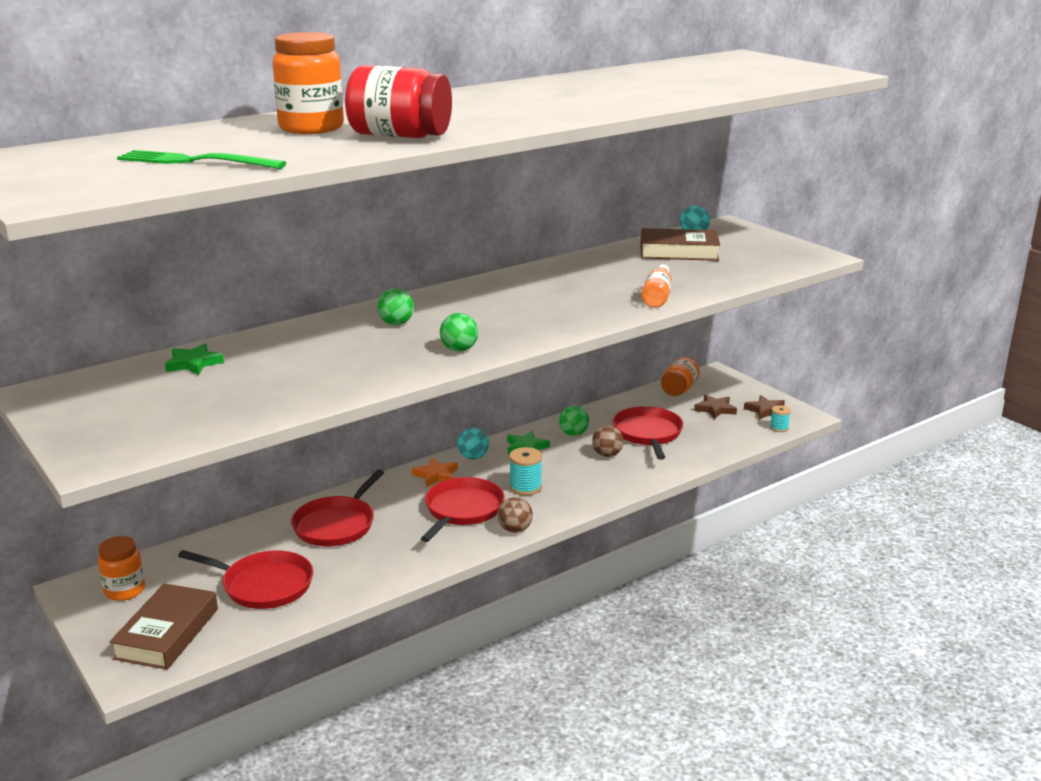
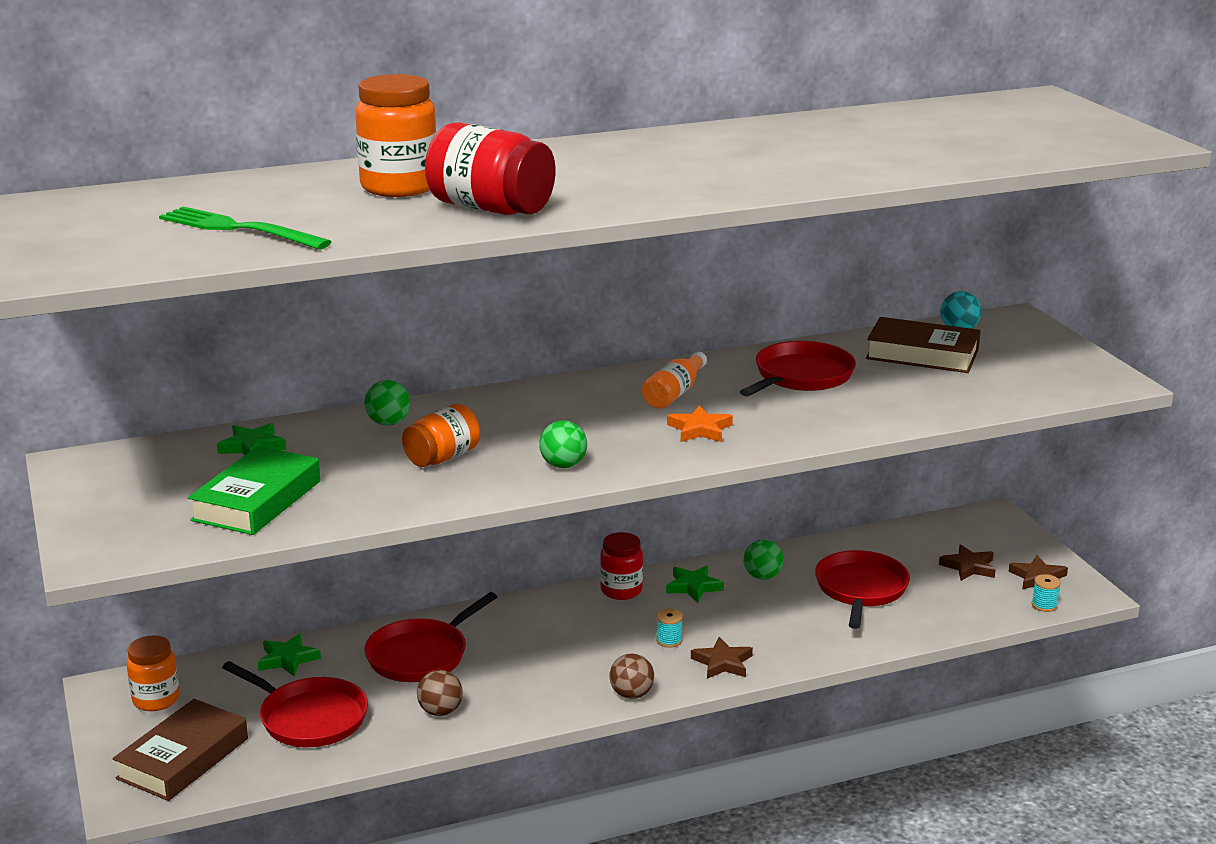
camera: 15 degrees right, 0 degrees up
(218, 402) = (256, 500): none -> green book
(227, 543) = (287, 659): none -> green star
(396, 323) = (507, 420): green ball -> green ball (388, 423)
(436, 475) = (565, 608): orange star -> orange star (700, 429)
(462, 510) = (578, 659): red pan -> red pan (801, 376)
(473, 457) = (621, 590): turquoise ball -> red jar
(525, 487) = (669, 640): turquoise spool -> turquoise spool, size x0.62
(572, 497) = (722, 663): none -> brown star
(607, 455) = (793, 611): brown ball -> brown ball (440, 711)
(657, 296) = (853, 418): orange bottle -> orange bottle (675, 393)
(679, 390) = (932, 532): orange jar -> orange jar (442, 457)

